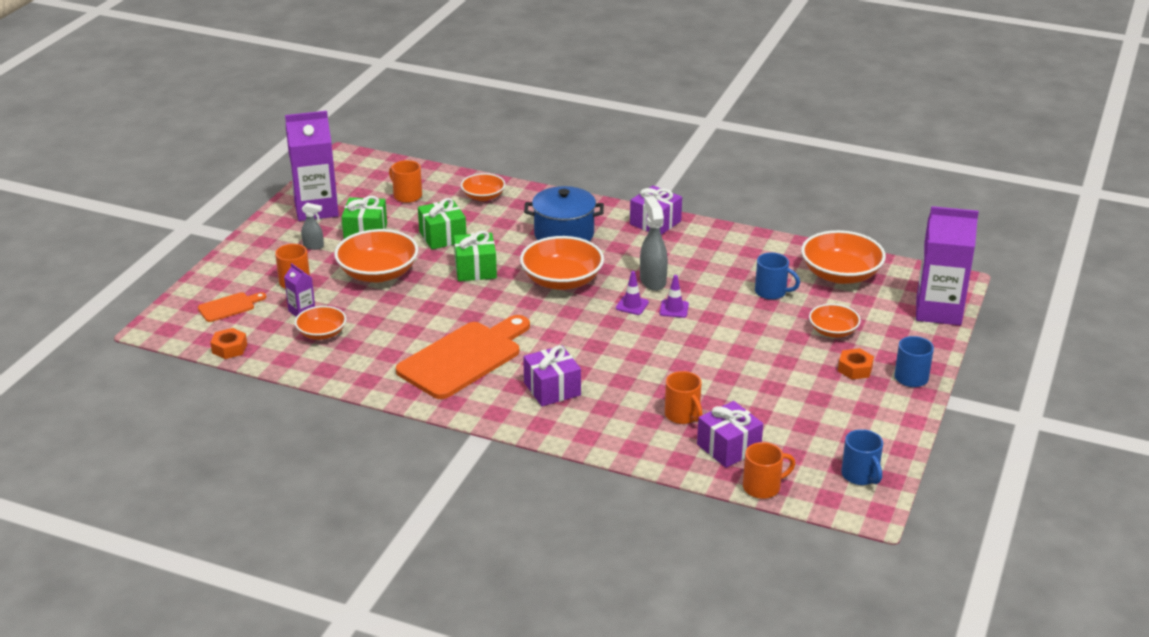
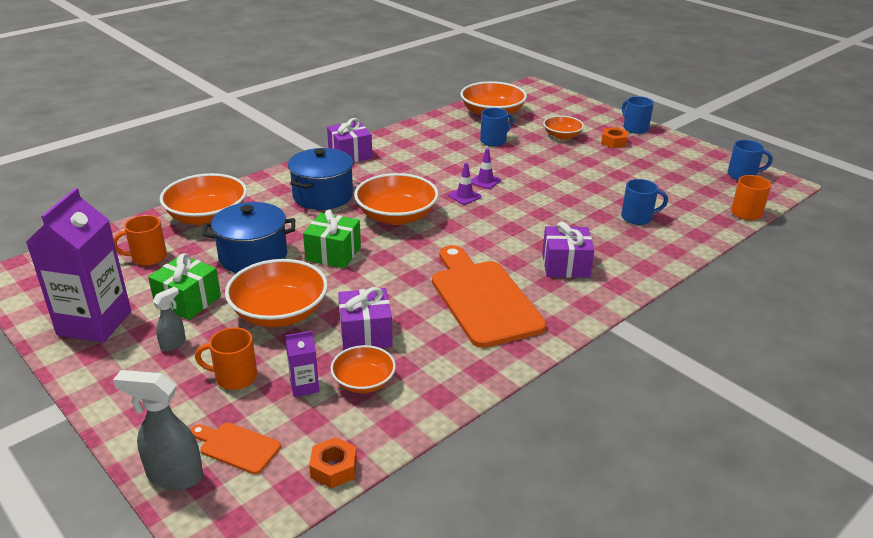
camera: 65 degrees left, 0 degrees up
(229, 307) = (237, 447): orange cutting board -> orange cutting board turned 60 degrees counterclockwise
(442, 236) = (253, 256): green gift -> blue pot
(483, 196) = (207, 217): orange bowl -> orange bowl, size x1.72
(652, 281) = (436, 178): grey spray bottle -> grey spray bottle (174, 476)
(683, 415) = (638, 217): orange mug -> blue mug
(728, 447) = (690, 211): purple gift -> purple gift (365, 333)
(938, 311) = (562, 100): purple carton -> none

